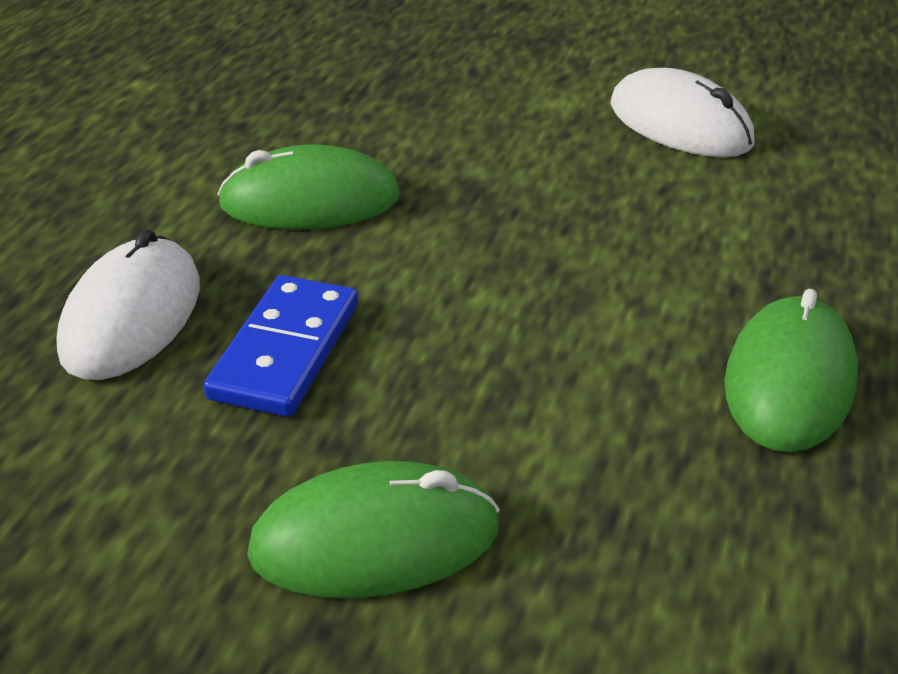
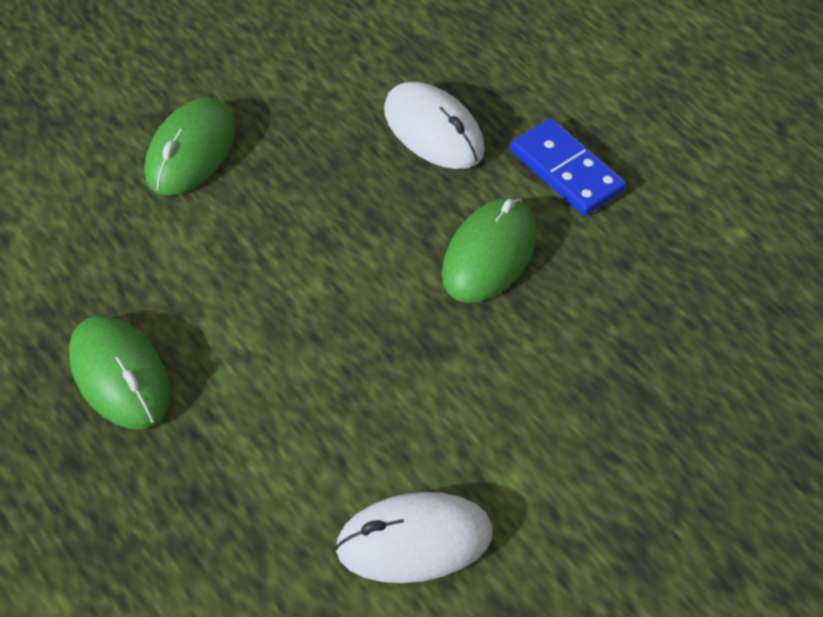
camera: 125 degrees right, 15 degrees up
(285, 351) = (348, 177): blue domino -> blue domino (567, 170)

